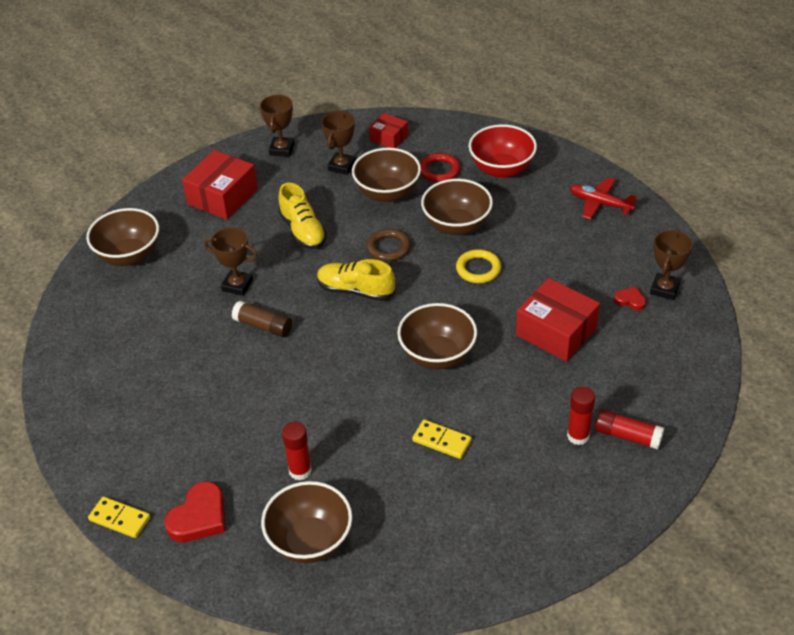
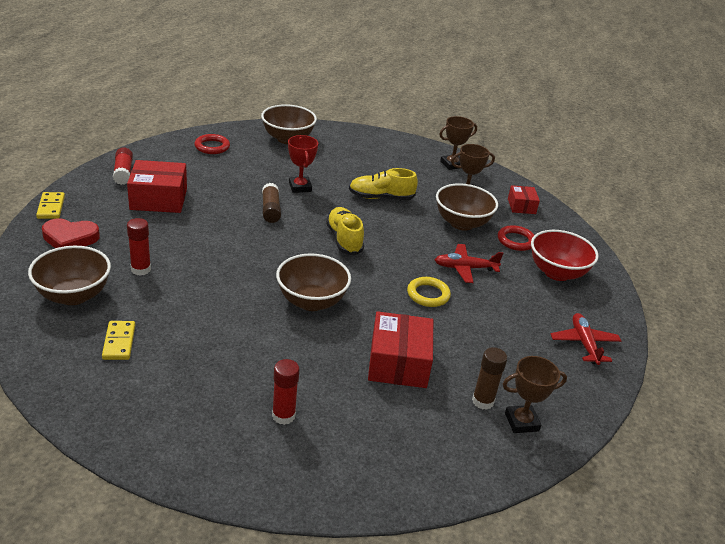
camera: 50 degrees right, 10 degrees down
(94, 328) = (212, 147): none -> red ring
(222, 197) = (378, 156): red box -> red box (158, 199)
(237, 285) = (300, 187): brown trophy -> red trophy
(303, 231) = (381, 198): yellow shoe -> yellow shoe turned 60 degrees clockwise
(388, 248) = (404, 241): brown ring -> none
(441, 441) = (219, 332): yellow domino -> yellow domino (119, 342)
(456, 225) = (465, 268): brown bowl -> red plane
(627, 436) = (308, 451): red glue stick -> red glue stick (123, 172)
(630, 300) = (483, 401): red heart -> brown glue stick

